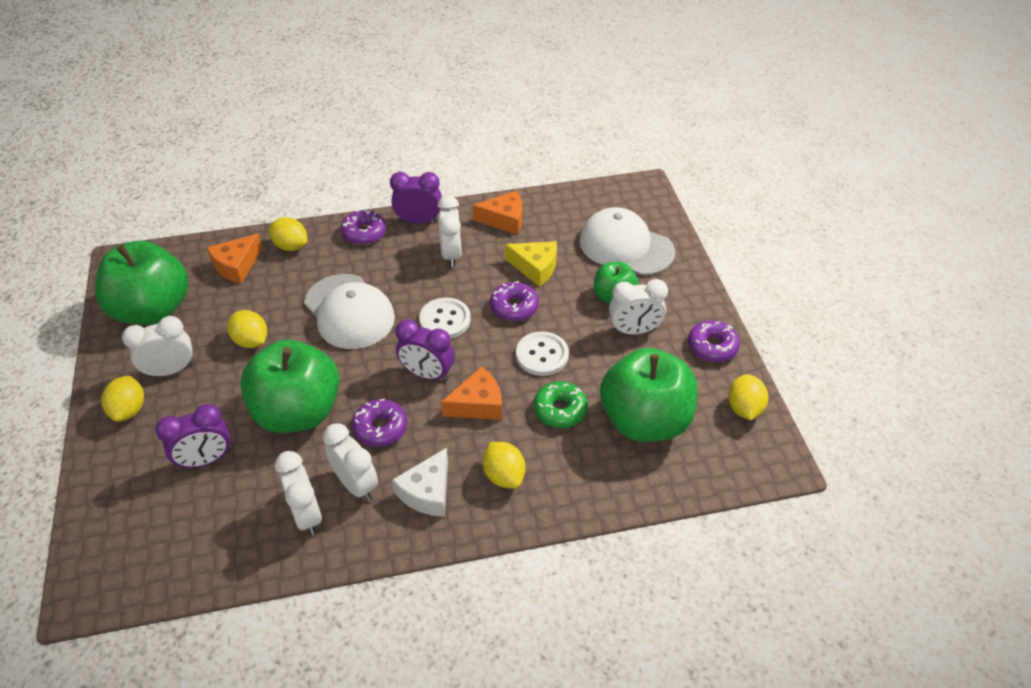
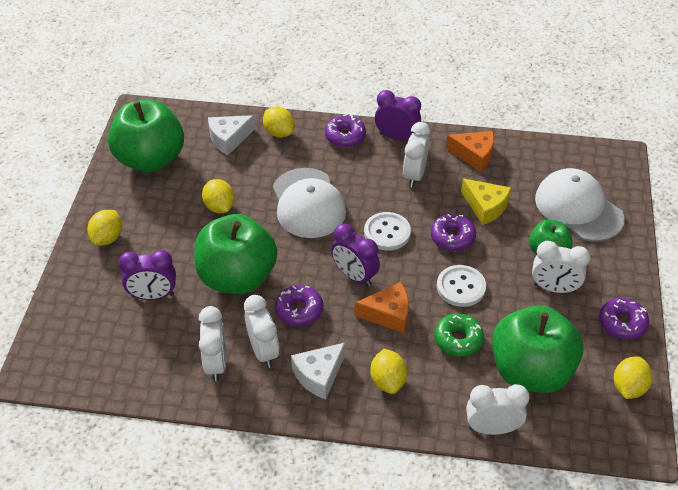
camera: 20 degrees right, 0 degrees up
(170, 370) = (148, 214): white clock -> white clock (492, 428)
(237, 266) = (229, 139): orange cheese -> white cheese

